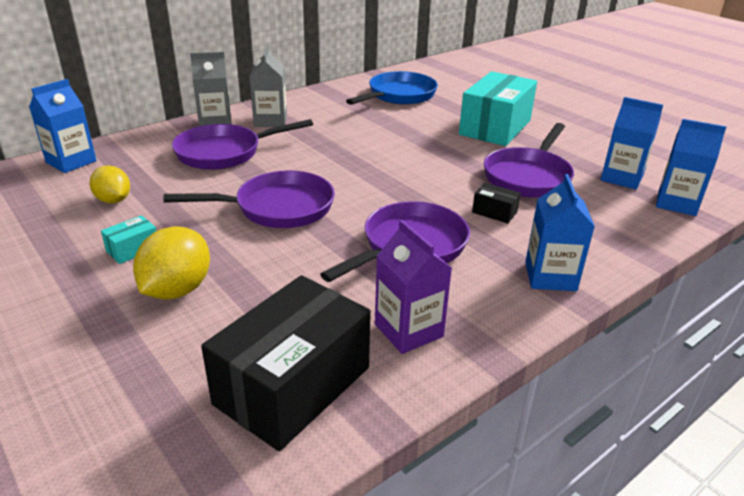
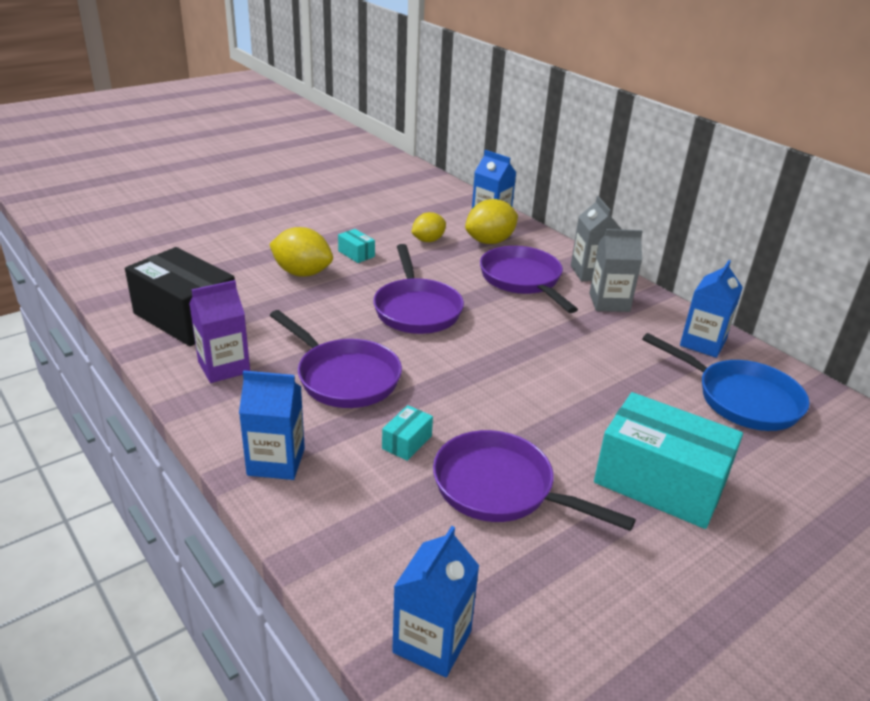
camera: 90 degrees right, 0 degrees up
(132, 165) = (490, 241): none -> yellow lemon
(494, 212) = (407, 442): black box -> turquoise box
(621, 178) = (510, 595): blue carton -> blue carton (702, 343)

